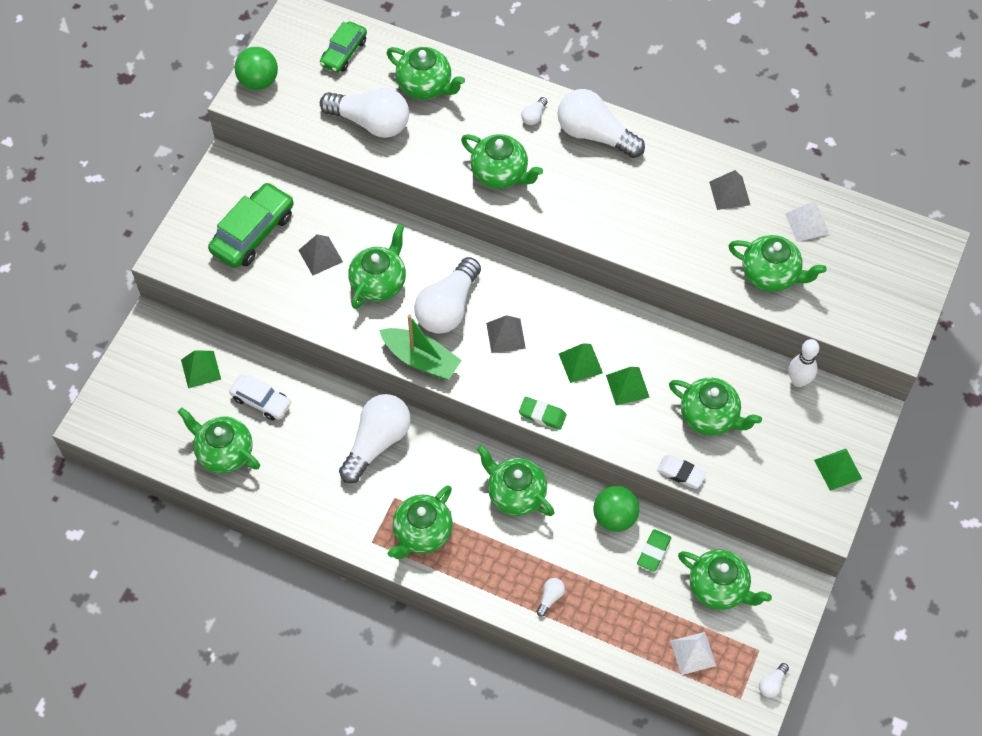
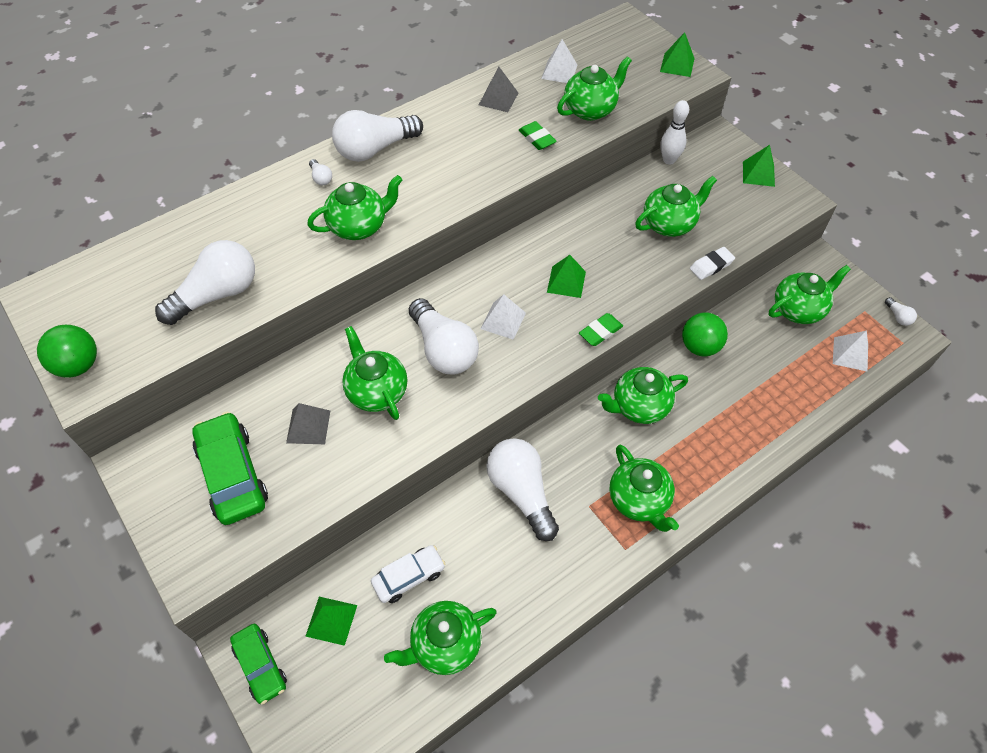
camera: 60 degrees left, 5 degrees down
(344, 52) = (119, 279): green car -> green car (260, 666)
(421, 359) = (483, 396): green boat -> none
(425, 86) = (218, 236): green teapot -> none
(505, 335) = (503, 320): grey pyramid -> white pyramid
(550, 598) = (754, 429): white light bulb -> none
(627, 386) = (608, 261): green pyramid -> green pyramid (677, 65)
(653, 552) = (745, 336): green eraser -> green eraser (537, 138)

